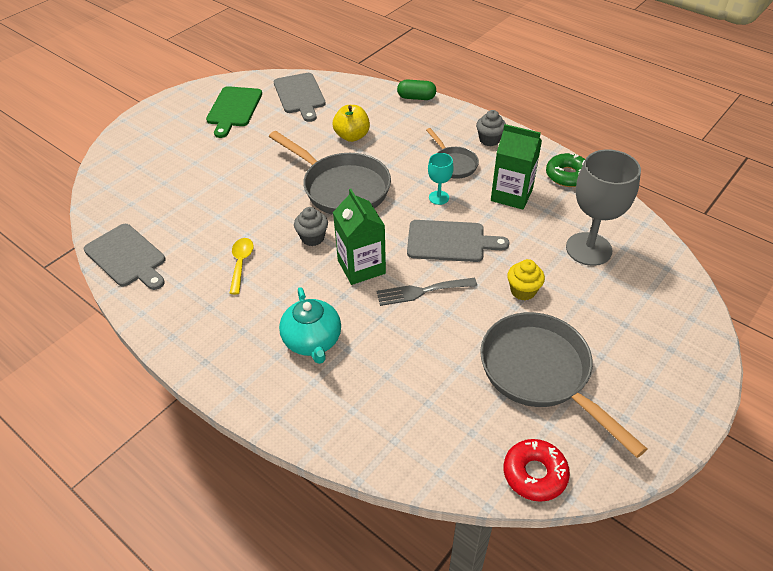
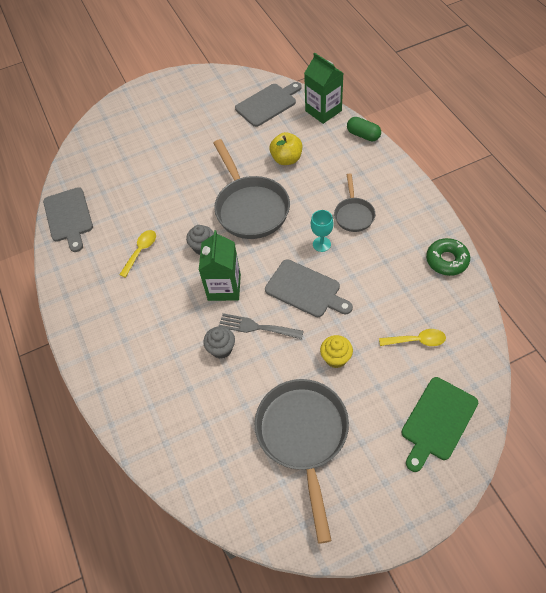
camera: 30 degrees right, 10 degrees up
(234, 109) = (209, 103): green cutting board -> green cutting board (437, 421)
(300, 95) = (268, 104): grey cutting board -> grey cutting board turned 135 degrees counterclockwise
(312, 341) = (154, 338): turquoise teapot -> none
(489, 140) = (400, 200): grey cupcake -> grey cupcake (221, 349)
(511, 195) = (384, 263): green carton -> green carton (323, 111)
(534, 474) = (246, 515): red donut -> none
(588, 249) = (417, 340): grey goblet -> yellow spoon

